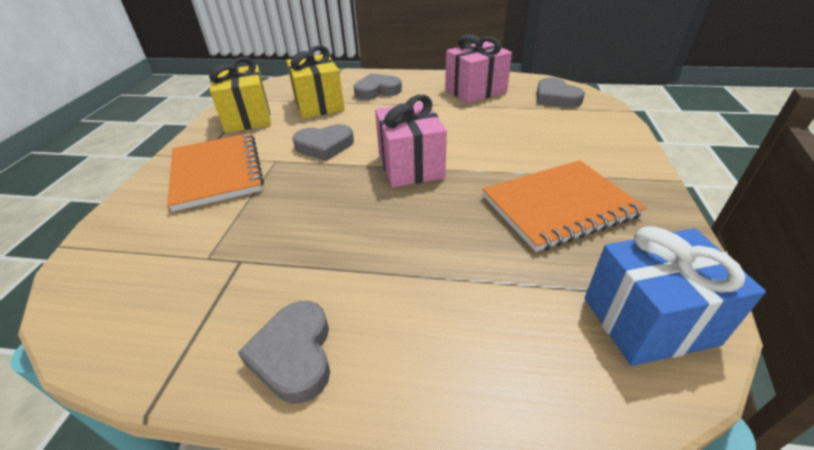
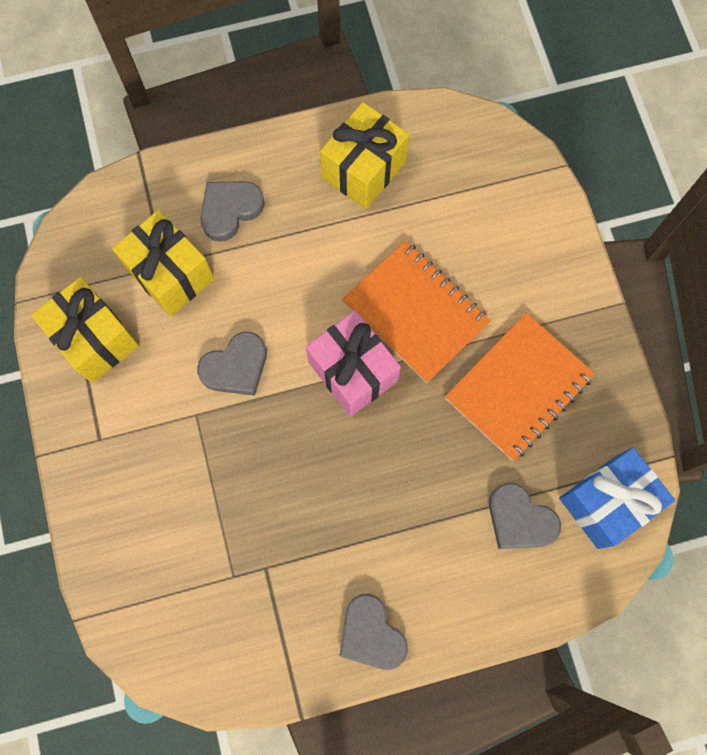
camera: 25 degrees left, 35 degrees up
(217, 172) = (145, 460): orange notebook -> orange notebook (415, 312)
(475, 91) = (364, 169): pink gift -> yellow gift
(556, 97) = (471, 158): grey heart -> grey heart (519, 519)

